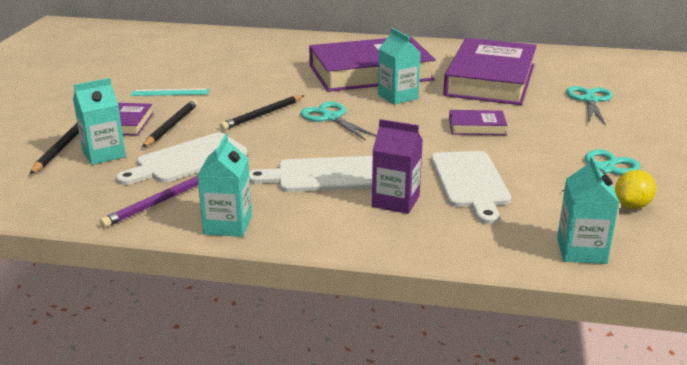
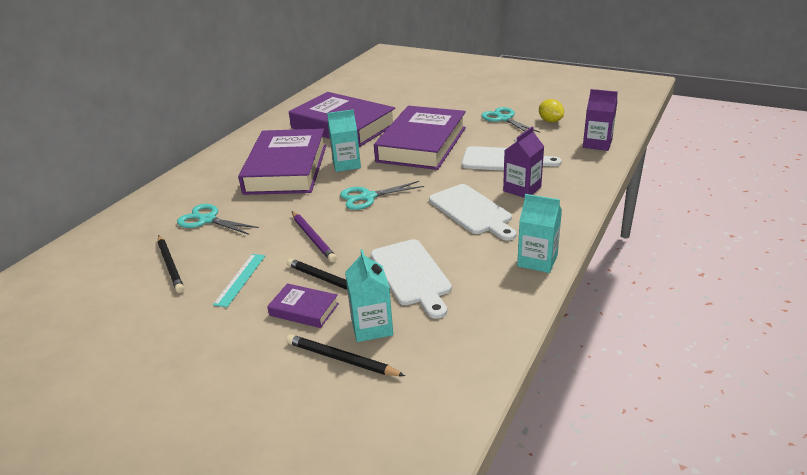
camera: 70 degrees left, 5 degrees up
(157, 203) = (489, 294): purple pencil -> purple pencil (313, 238)
(262, 115) = (339, 229): black pencil -> black pencil (170, 265)
(325, 175) = (472, 211): white cutting board -> white cutting board turned 45 degrees counterclockwise
(477, 127) = (422, 144): purple book -> purple book, size x2.36
(581, 251) = (597, 144): turquoise carton -> purple carton
(590, 100) = (403, 103): turquoise scissors -> turquoise scissors (207, 220)

